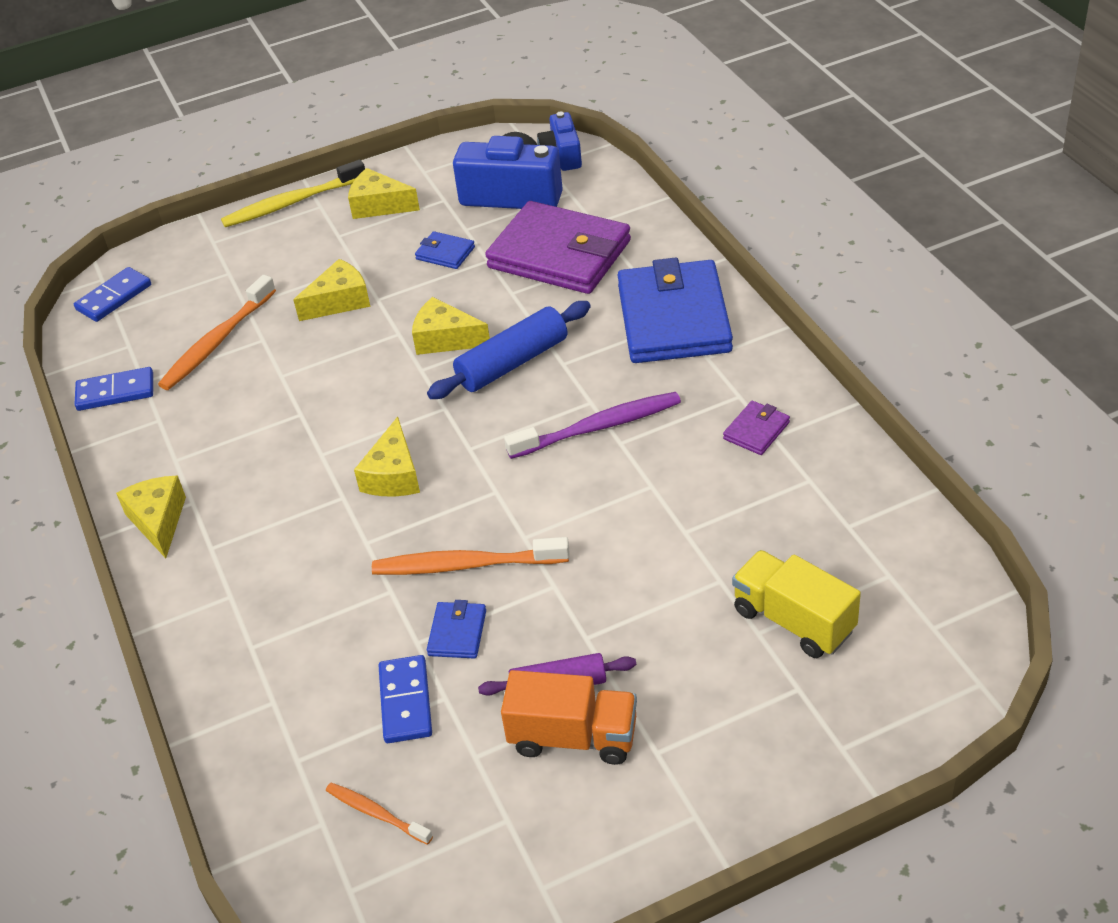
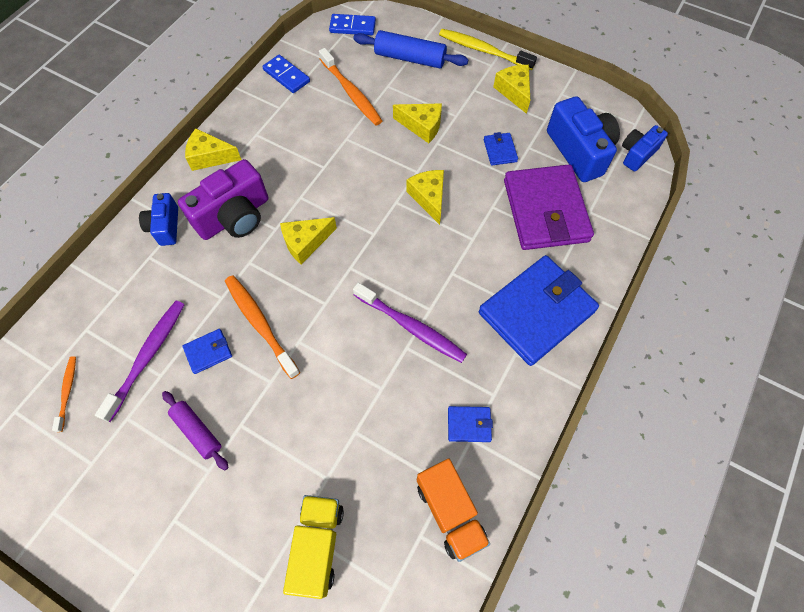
camera: 50 degrees right, 20 degrees up
(158, 521) = (210, 157): yellow cheese -> yellow cheese turned 120 degrees counterclockwise
(217, 342) = (351, 93): orange toothbrush -> orange toothbrush turned 120 degrees counterclockwise
(220, 611) = (165, 226): none -> blue camera
(282, 531) = (234, 216): none -> purple camera
(405, 702) = (147, 357): blue domino -> purple toothbrush
(512, 363) = (433, 245): blue rolling pin -> blue rolling pin (410, 58)
(573, 737) = (163, 464): orange truck -> orange truck (450, 512)
(756, 431) = (469, 424): purple wallet -> blue wallet

